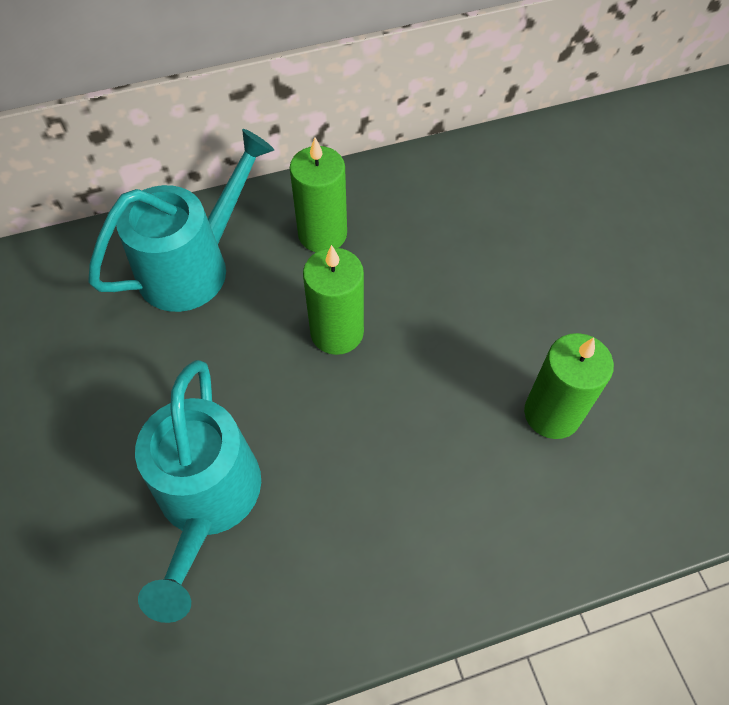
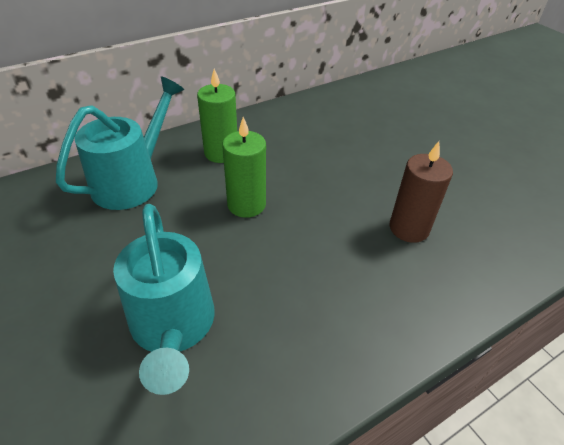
camera: 15 degrees left, 15 degrees down
(552, 413) = (409, 228): green candle -> brown candle

